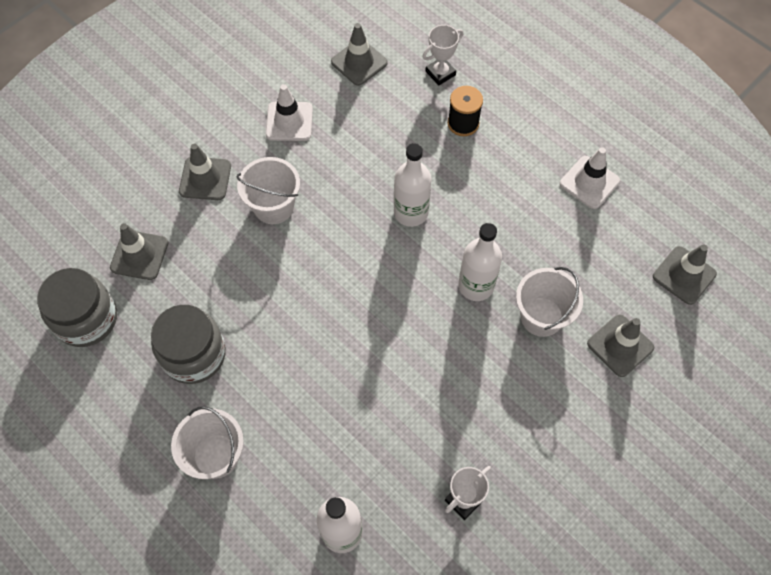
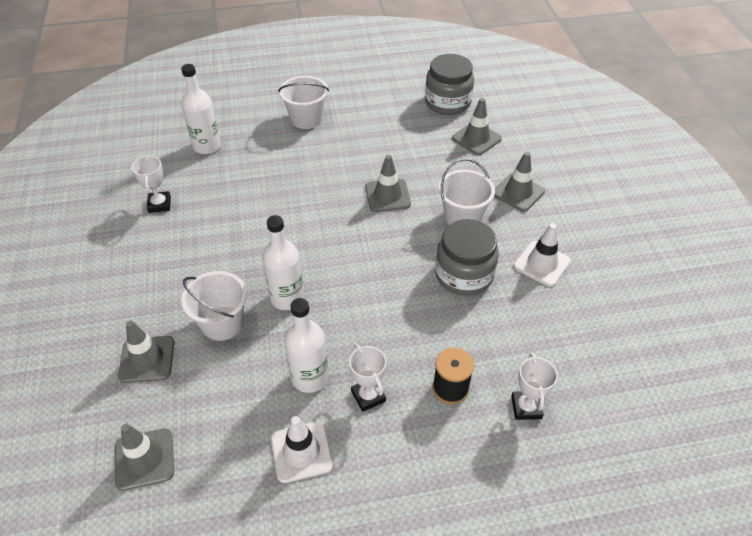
camera: 125 degrees right, 15 degrees down
(194, 354) = (379, 134): grey jar -> grey jar (464, 275)
(359, 62) = (582, 347): grey traffic cone -> grey traffic cone (387, 195)
(411, 212) = (388, 294): white bottle -> white bottle (310, 377)
(513, 169) = (368, 396): none -> white trophy

